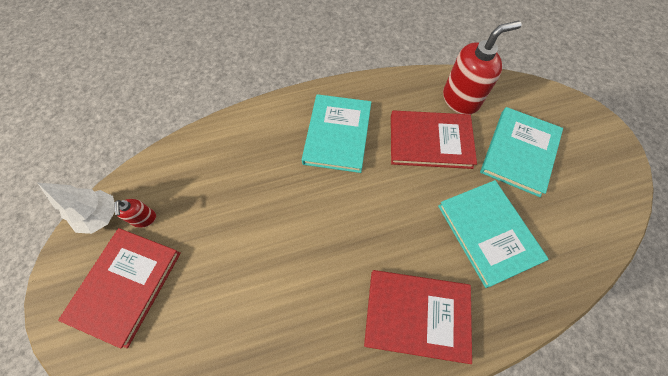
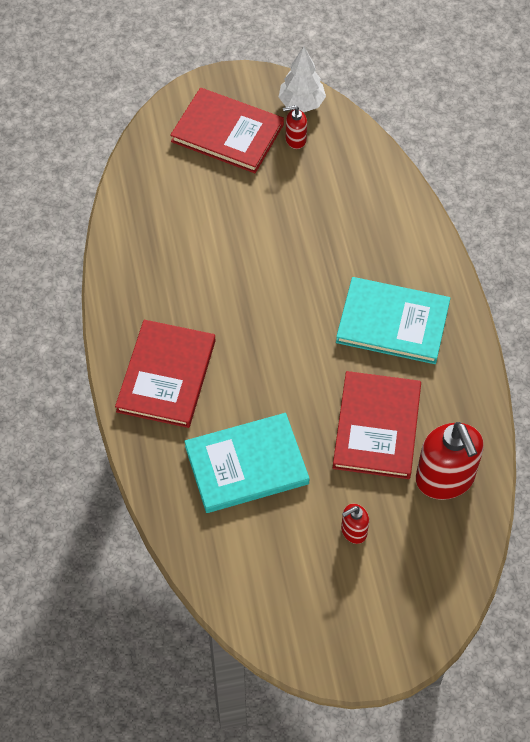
camera: 95 degrees right, 5 degrees down
(519, 152) = (353, 531): turquoise book -> red soap dispenser

